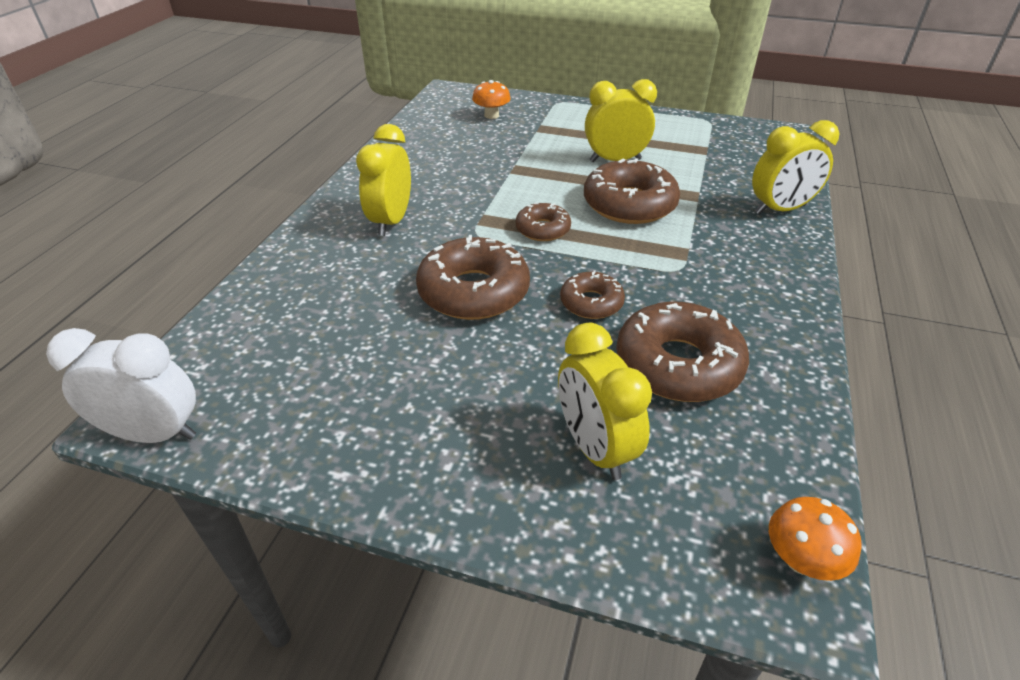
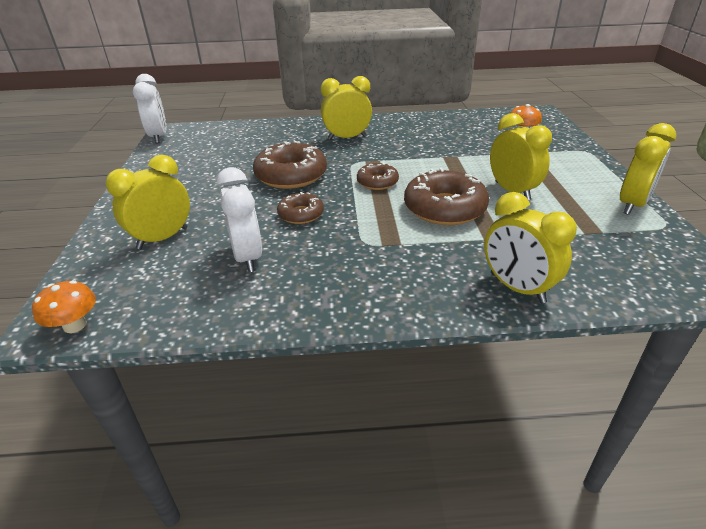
camera: 70 degrees right, 5 degrees down
(670, 120) = (632, 204): none -> yellow clock
(678, 364) = (247, 257): brown donut -> white clock

